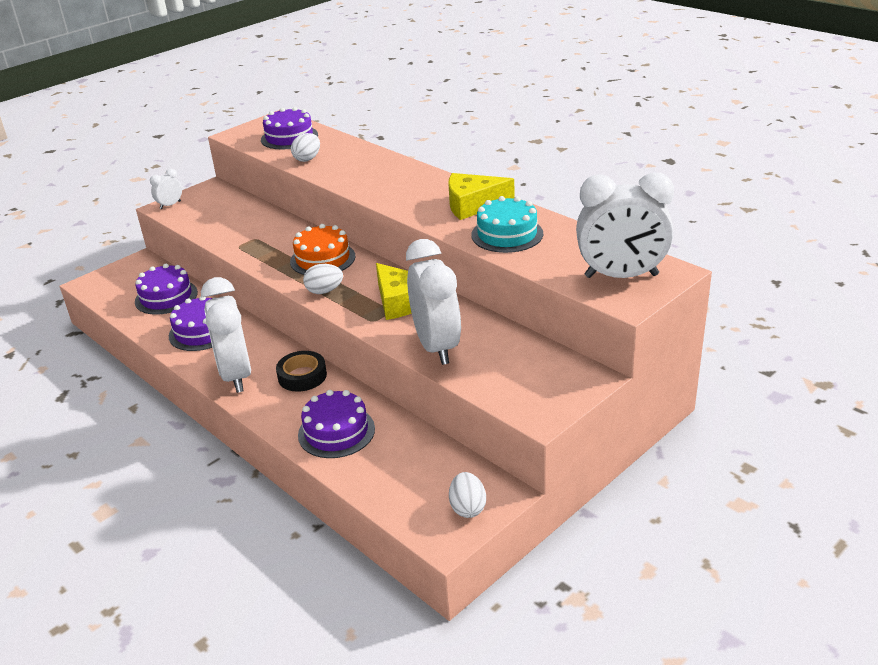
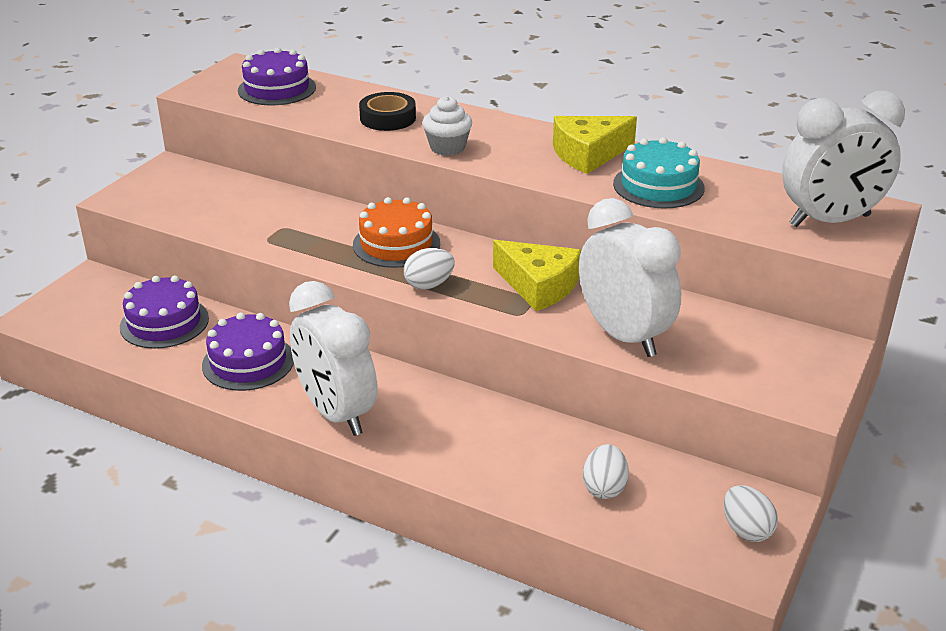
camera: 20 degrees left, 0 degrees up
(170, 205) = (126, 195): white clock -> none
(302, 376) = (428, 401): black tape -> black tape (388, 118)
(307, 159) = (325, 115): white egg -> white egg (604, 488)
(336, 432) = (521, 465): purple cake -> none
(374, 190) = (447, 148): none -> white cupcake

